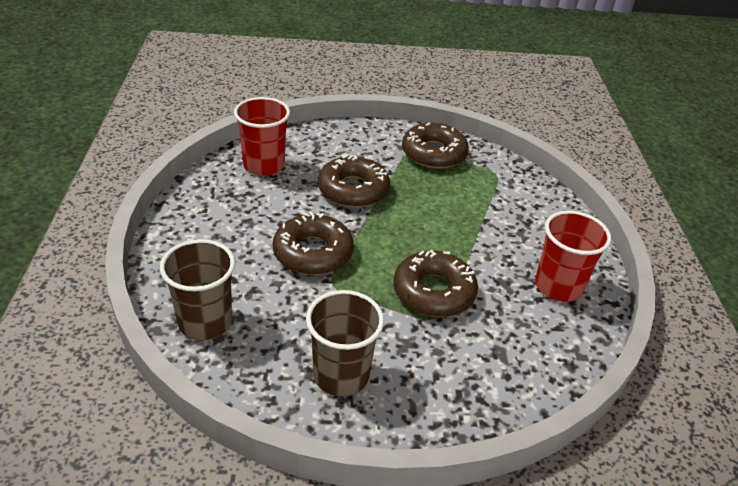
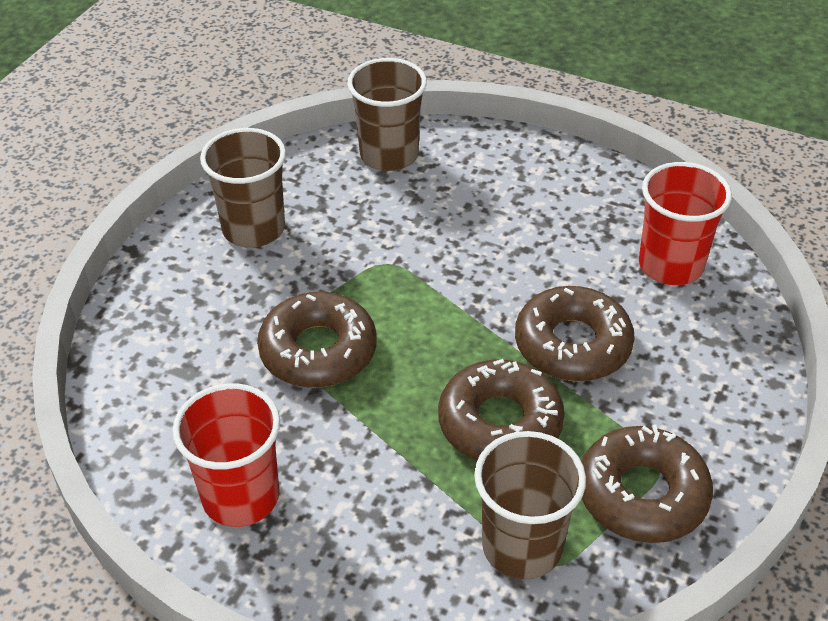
camera: 120 degrees right, 5 degrees up
(313, 253) = (453, 262): brown donut -> brown donut (500, 423)
(493, 182) = (522, 546): none -> brown cup

